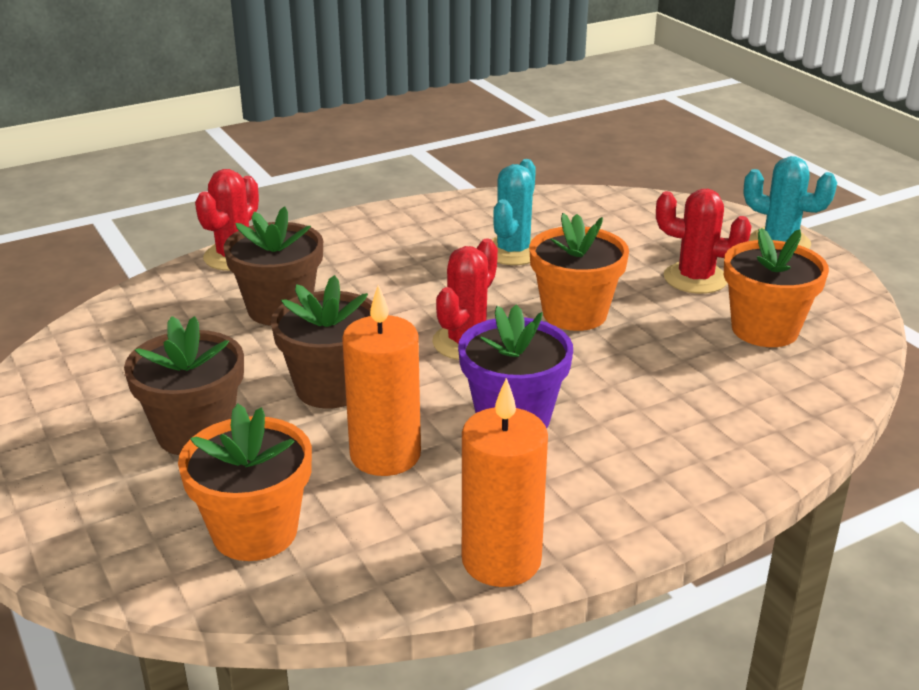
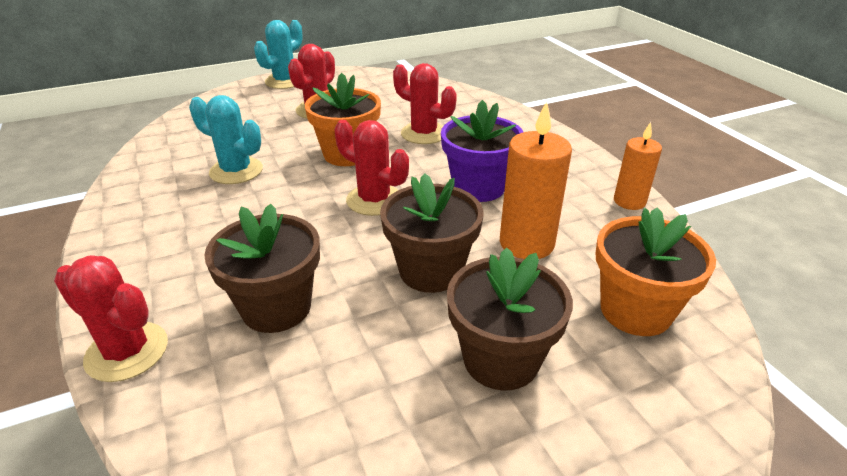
camera: 85 degrees left, 5 degrees up
(501, 560) = (629, 201): orange candle -> orange candle, size x0.64
(658, 368) = (424, 133): none -> red cactus
(764, 330) = (388, 99): orange flower pot -> none

